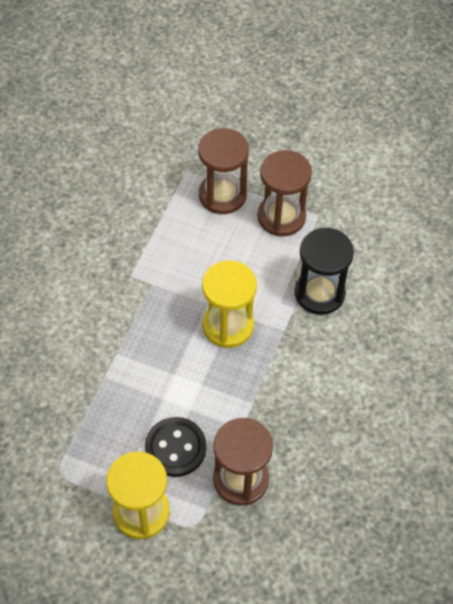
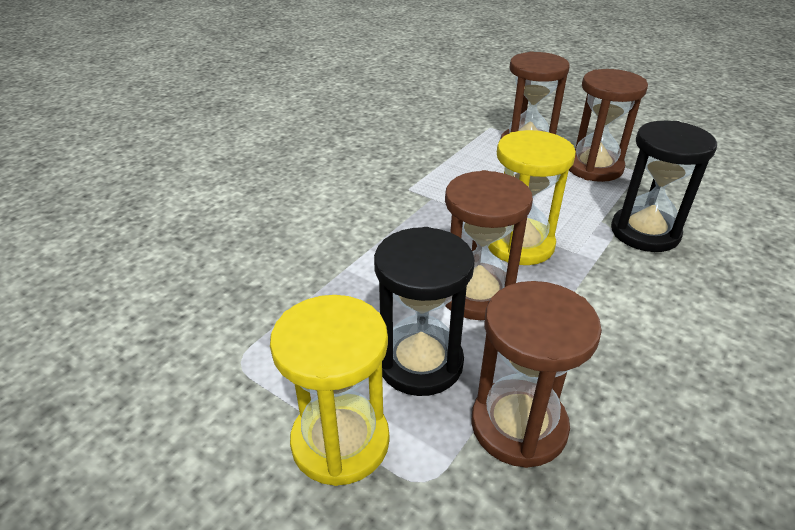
camera: 15 degrees right, 20 degrees down
(175, 448) = (420, 362): black button -> black hourglass
(203, 383) = (476, 294): none -> brown hourglass

